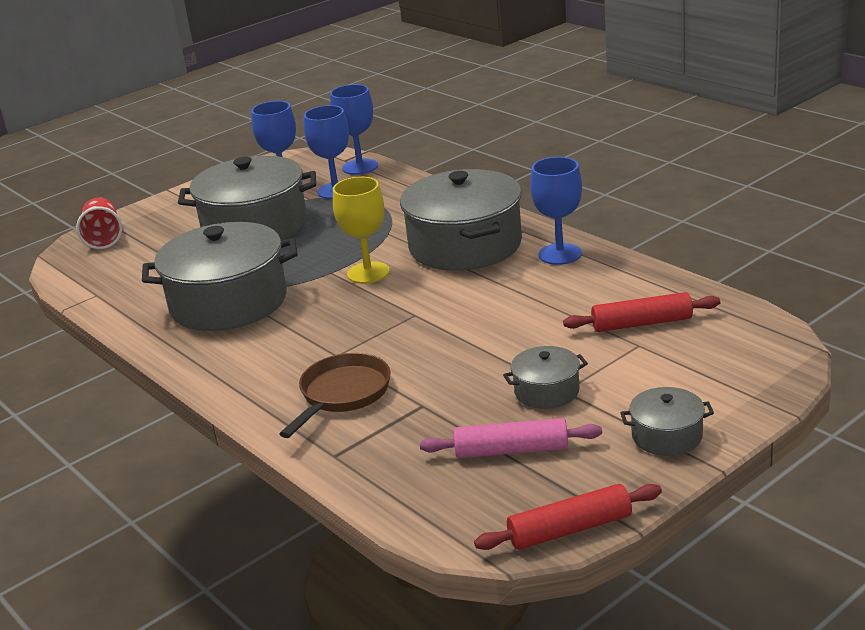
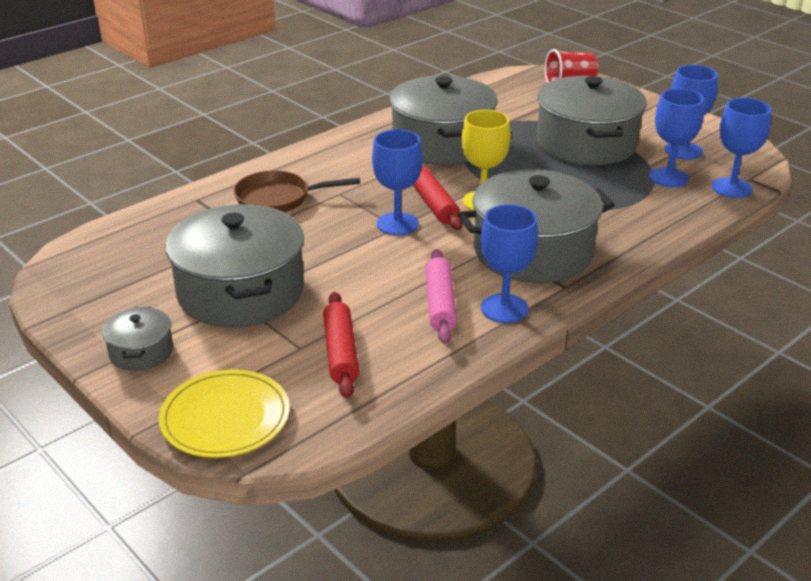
camera: 85 degrees right, 5 degrees up
(342, 394) = (278, 199): brown pan -> brown pan turned 150 degrees clockwise
(409, 315) = (397, 224): none -> blue goblet
(511, 450) = (162, 273): pink rolling pin -> pink rolling pin (440, 304)
(546, 391) = (241, 292): grey pot -> grey pot, size x2.17
(570, 529) = (48, 296): red rolling pin -> red rolling pin (433, 204)
(754, 369) = (225, 418): none -> yellow plate

